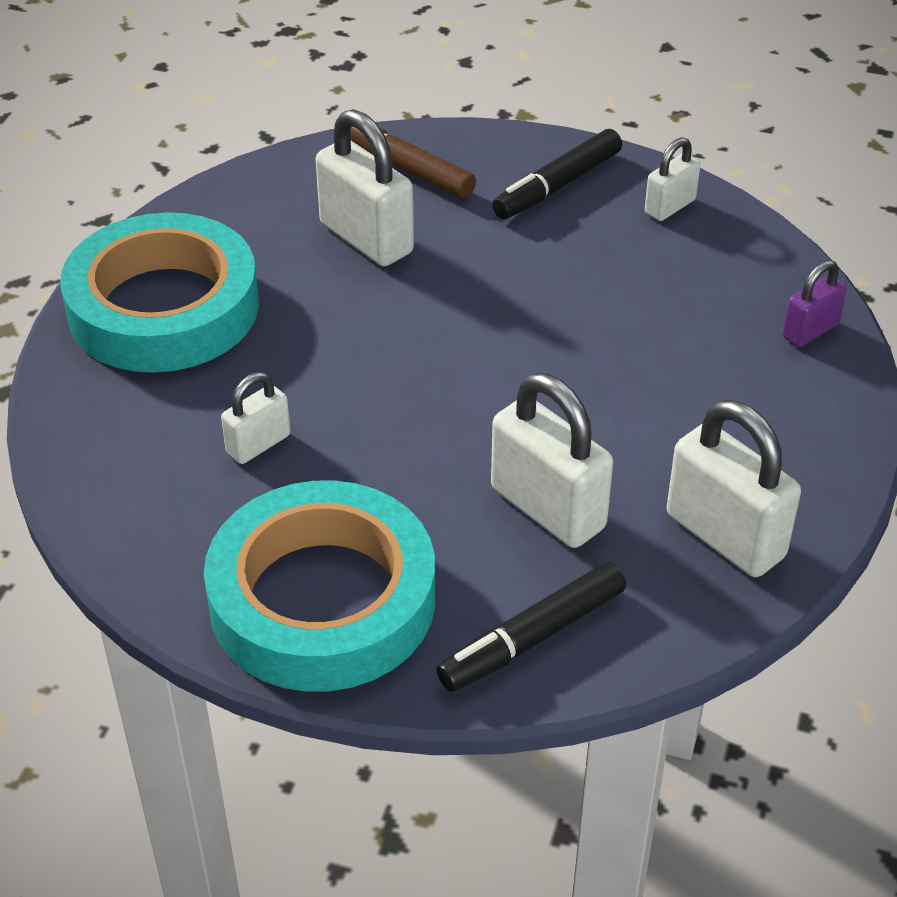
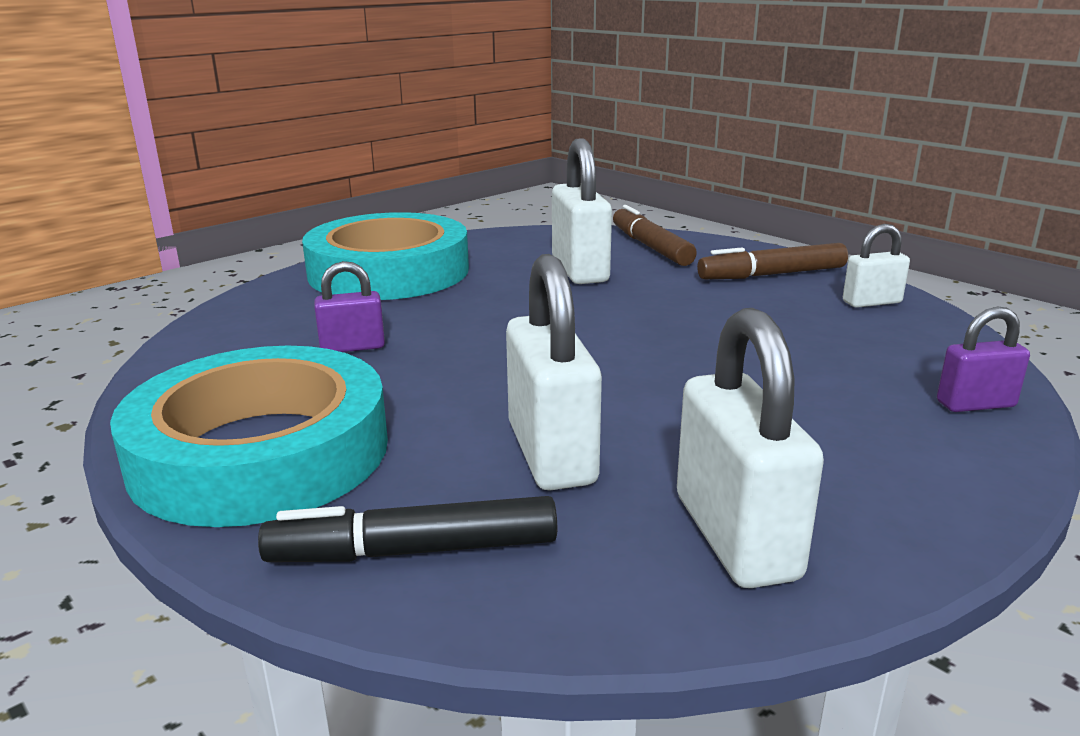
camera: 30 degrees right, 20 degrees down
(258, 444) = (352, 347): white padlock -> purple padlock
(557, 185) = (772, 274): black marker -> brown marker

